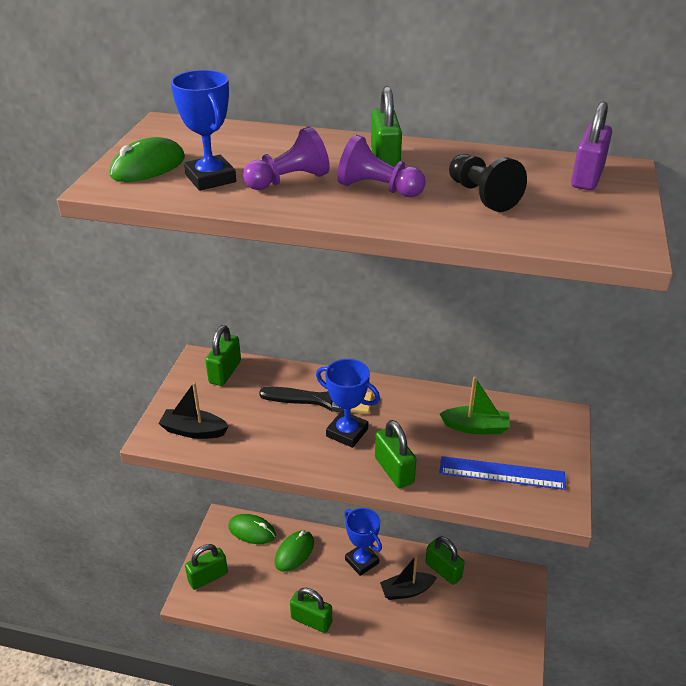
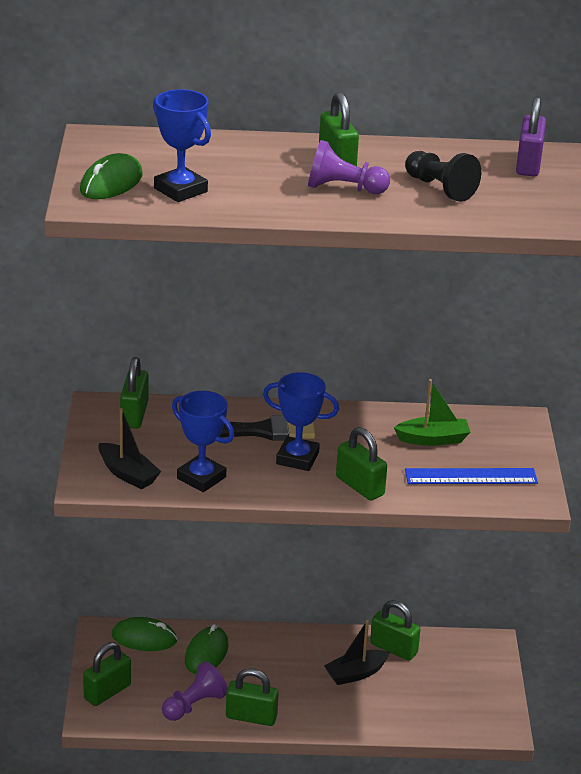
camera: 15 degrees left, 5 degrees down
(194, 431) = (127, 474): black boat -> black boat turned 135 degrees counterclockwise
(289, 180) = (257, 187): purple pawn -> purple pawn (194, 705)
(362, 561) = (293, 652): blue trophy -> blue trophy (201, 478)

